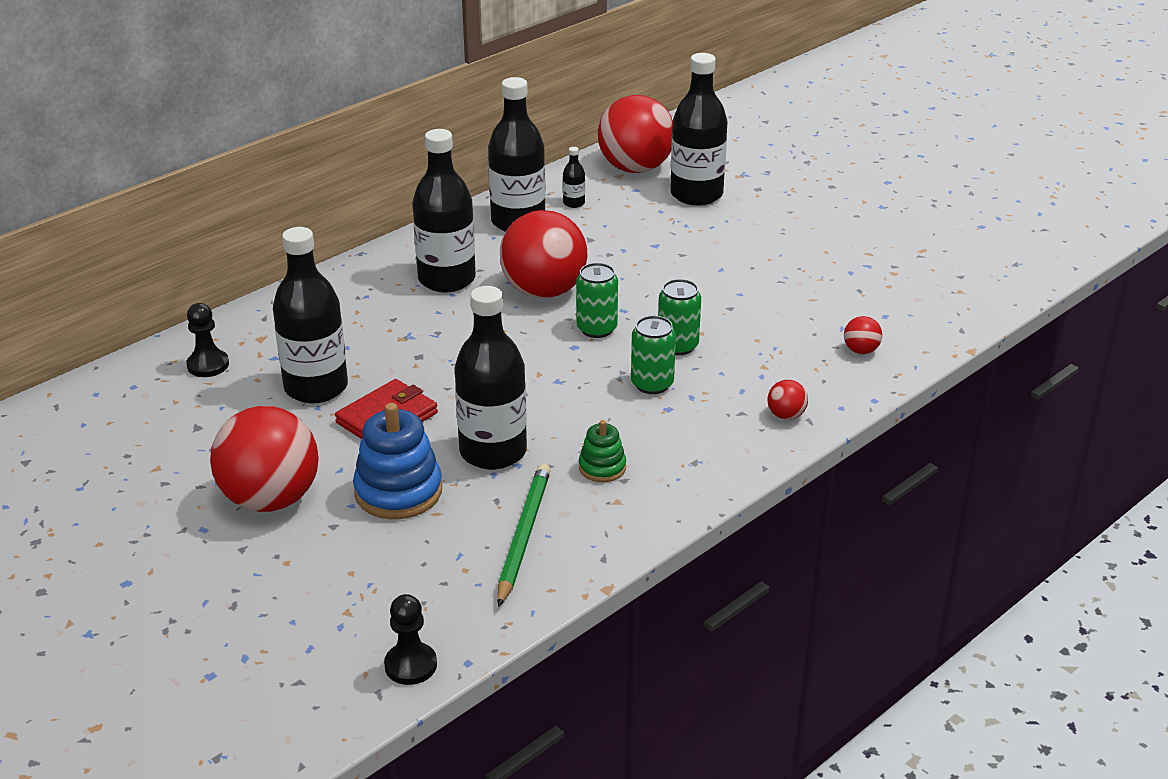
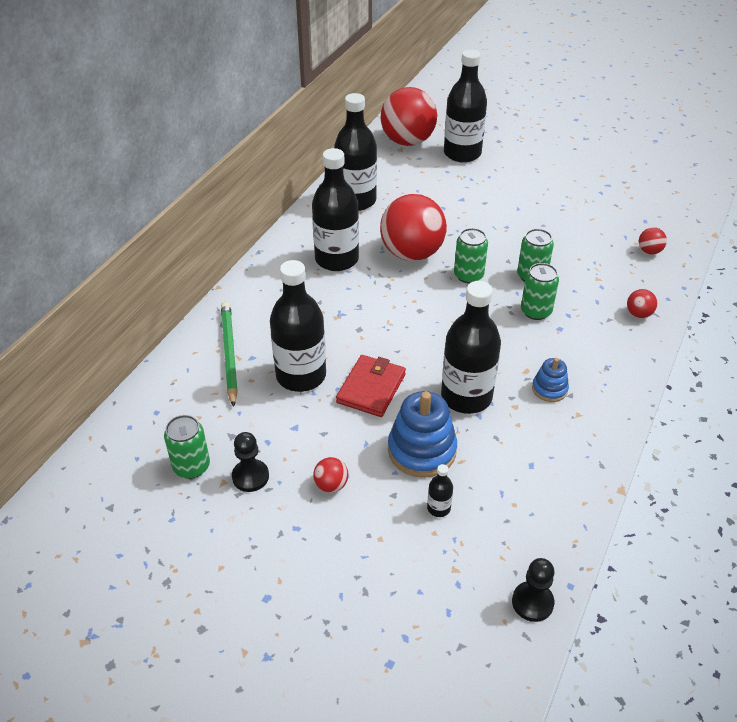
camera: 20 degrees left, 10 degrees up
(134, 445) = (191, 466): none -> green can
(208, 365) = (204, 377): black pawn -> black pawn (250, 476)
(271, 499) = (331, 485): red ball -> red ball, size x0.41
(523, 536) = (535, 462): green pencil -> green pencil (229, 354)
(574, 203) = (384, 177): black bottle -> black bottle (438, 508)
(602, 467) = (549, 389): green stacking toy -> blue stacking toy

